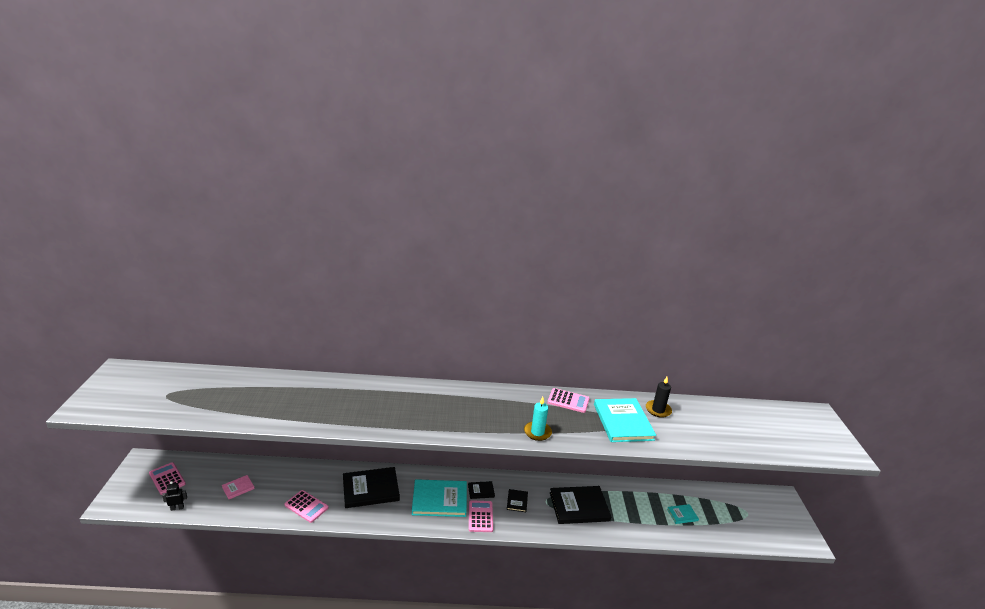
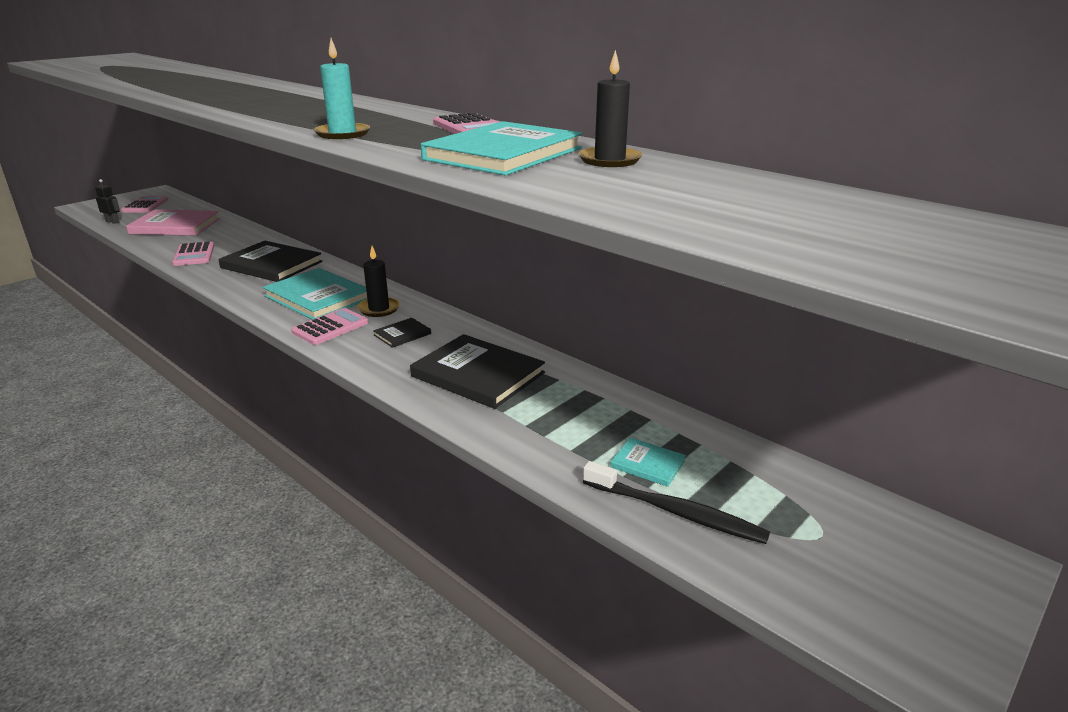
camera: 45 degrees right, 0 degrees up
(238, 488) = (175, 226): pink book -> pink book, size x2.11
(481, 491) = (379, 309): black book -> black candle
(711, 530) = (675, 512): none -> black toothbrush

